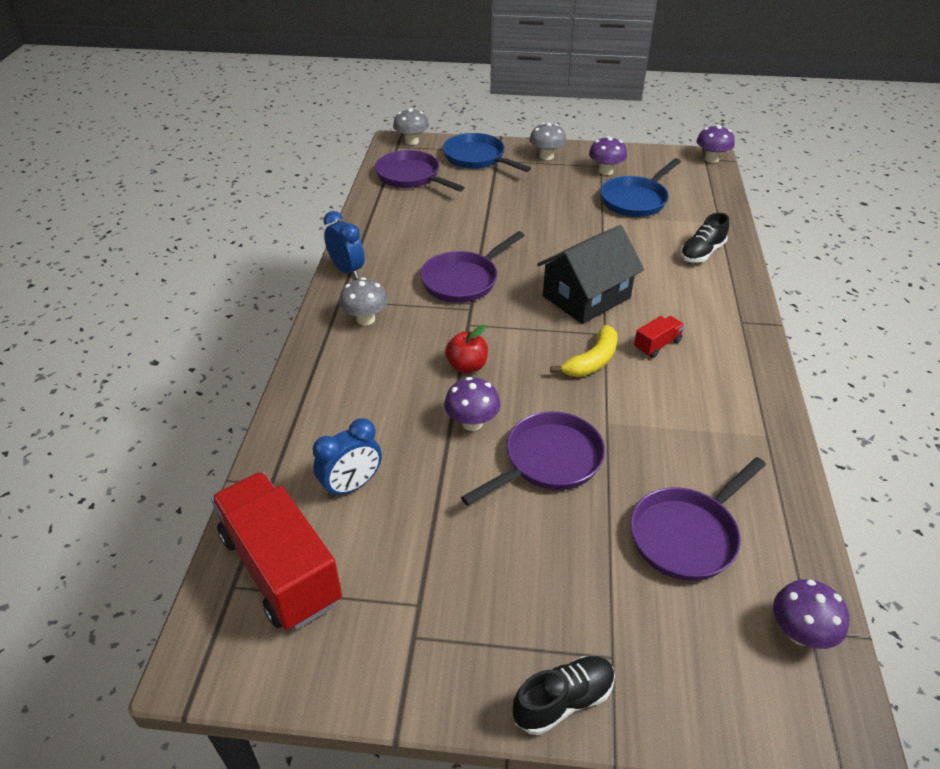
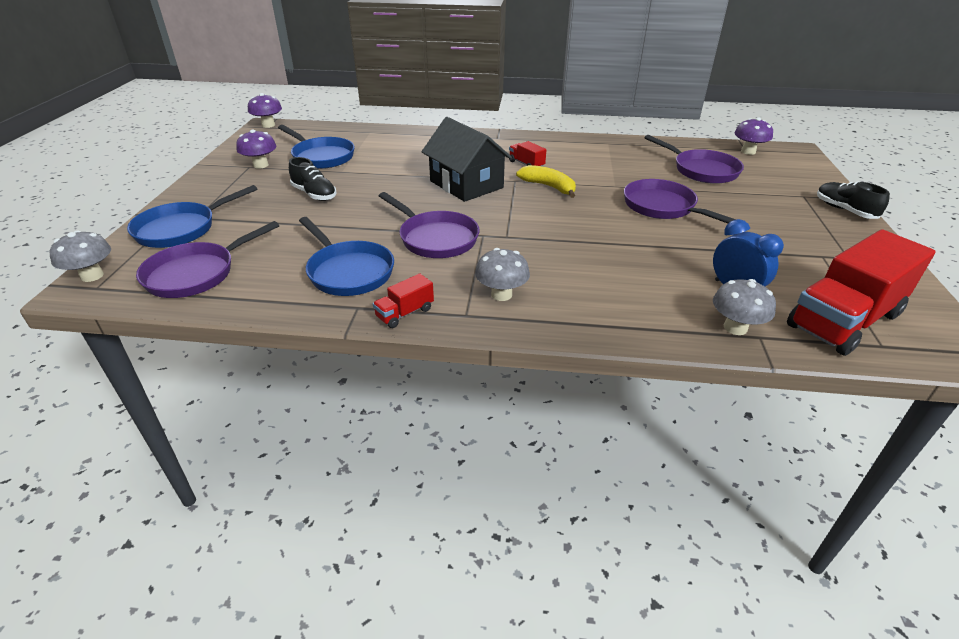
camera: 90 degrees left, 5 degrees down
(347, 270) = (405, 313): blue clock -> red truck
(409, 239) = (348, 272): none -> blue pan
(467, 366) = (566, 237): red apple -> none
(472, 422) = (635, 235): purple mushroom -> none
(546, 156) = (208, 190): grey mushroom -> grey mushroom (735, 327)
(702, 253) = (410, 141): black shoe -> black shoe (314, 194)

